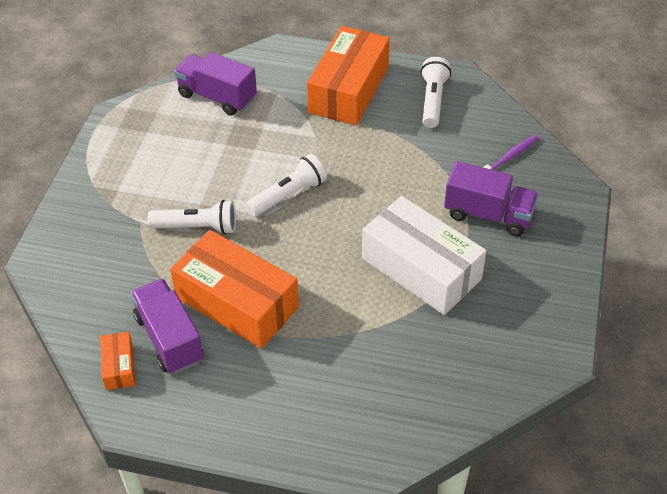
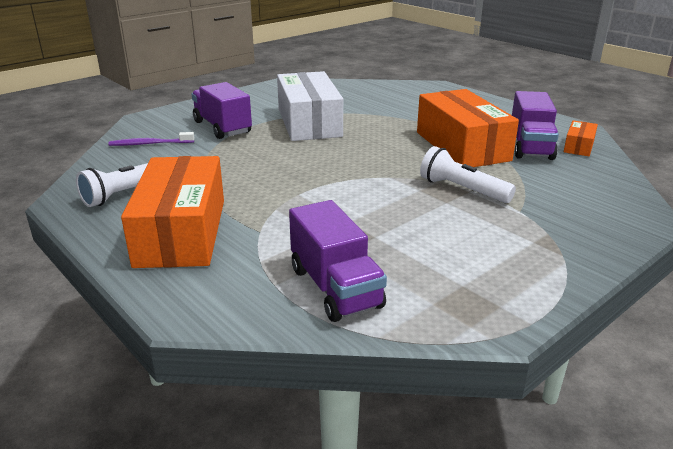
camera: 145 degrees left, 20 degrees down
(288, 195) = (355, 181): white flashlight -> none
(349, 90) = (181, 232): orange box -> orange box turned 60 degrees counterclockwise

